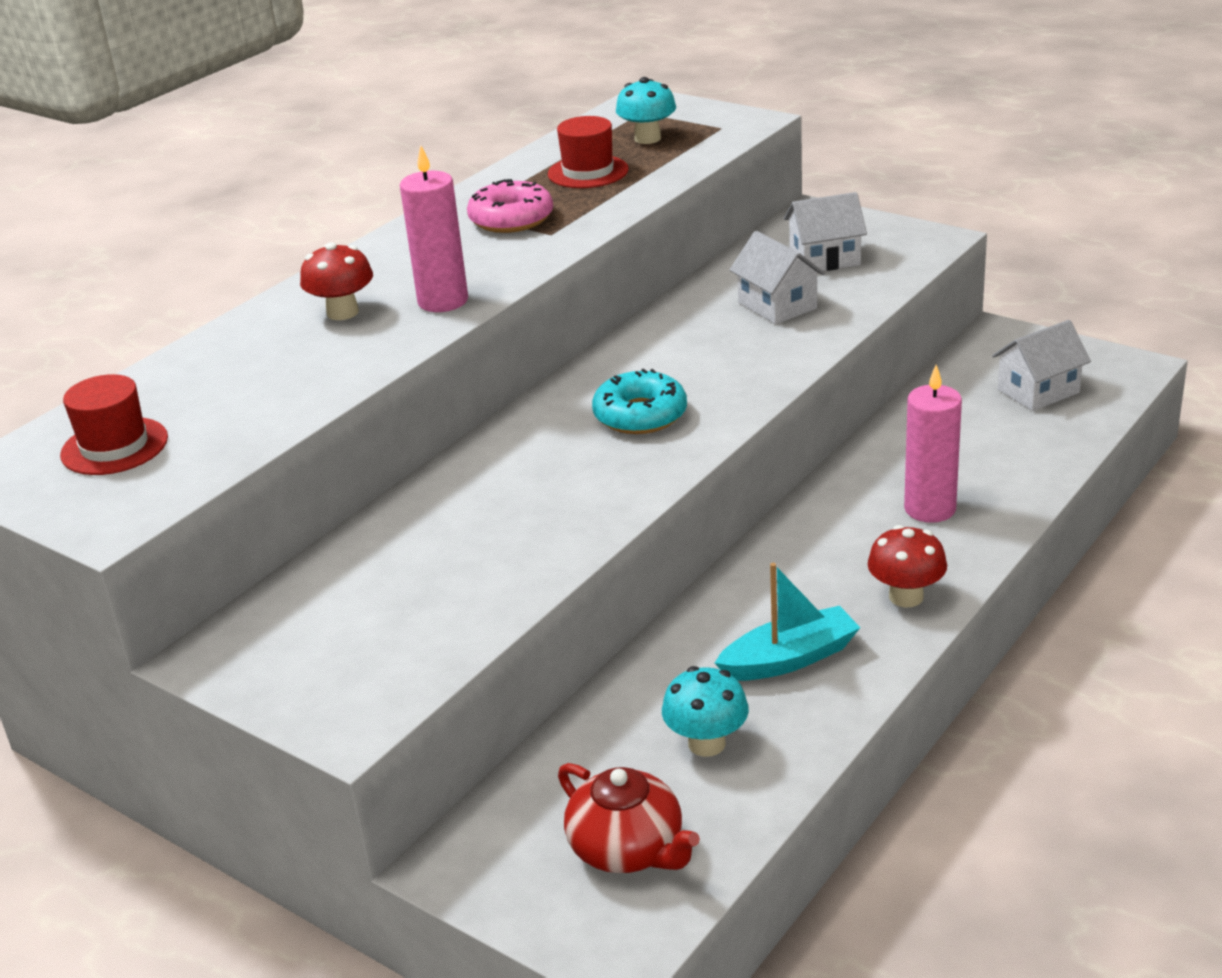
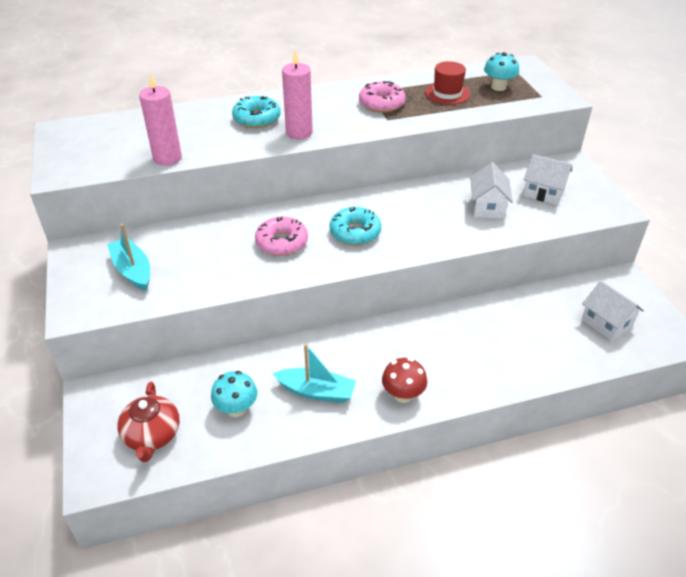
camera: 35 degrees right, 10 degrees up
(114, 446) = (105, 140): red hat -> none
(342, 312) = (257, 119): red mushroom -> turquoise donut
(361, 627) = (132, 270): none -> turquoise boat
(550, 477) = (282, 242): none -> pink donut
(930, 509) = (471, 355): pink candle -> pink candle (167, 158)
(1038, 391) = (606, 323): white house -> white house turned 45 degrees clockwise

